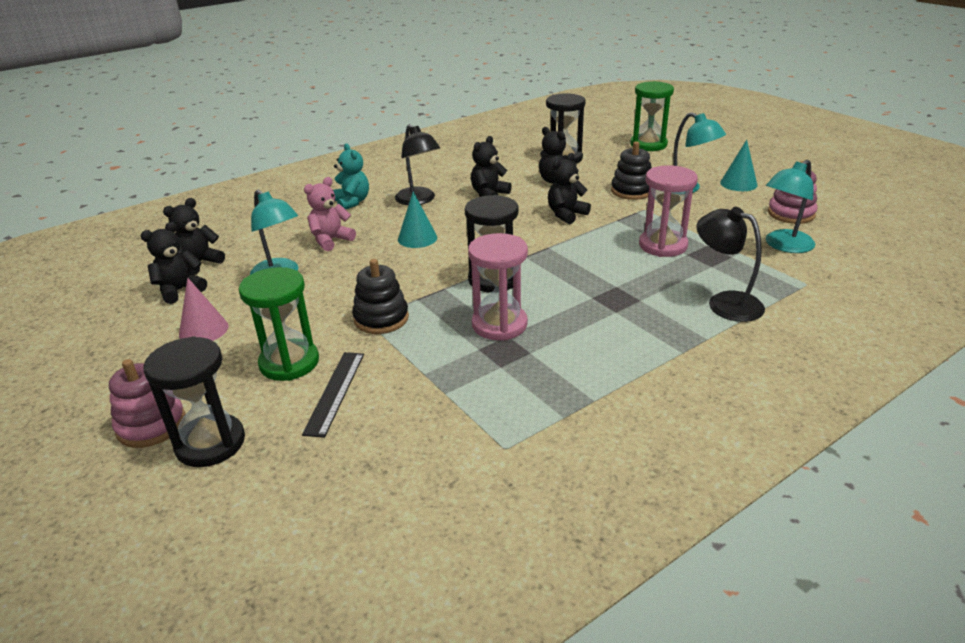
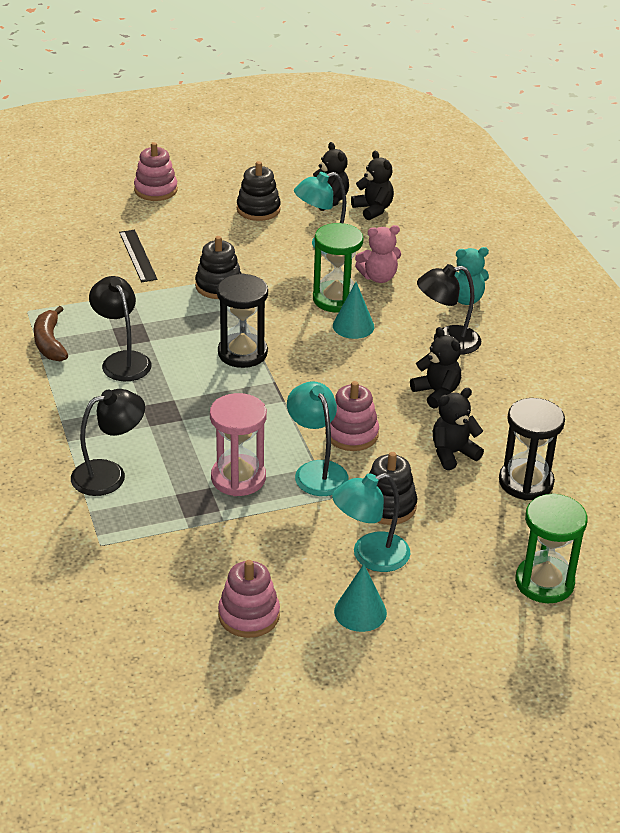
camera: 105 degrees right, 5 degrees up
(203, 330) = (258, 209): pink cone -> black stacking toy
(210, 443) = (121, 209): black hourglass -> none
(289, 363) = (187, 241): green hourglass -> green hourglass (336, 299)
(331, 240) = (378, 277): pink teddy bear -> pink teddy bear turned 105 degrees clockwise
(335, 392) = (137, 255): black ruler -> black ruler turned 45 degrees clockwise
(499, 324) = (168, 340): pink hourglass -> none
(554, 343) = (122, 360): none -> black lamp
(560, 404) = (49, 343): none -> brown banana
(566, 214) = (351, 434): black teddy bear -> pink stacking toy
(784, 246) = (180, 567): turquoise lamp -> turquoise lamp (316, 471)

